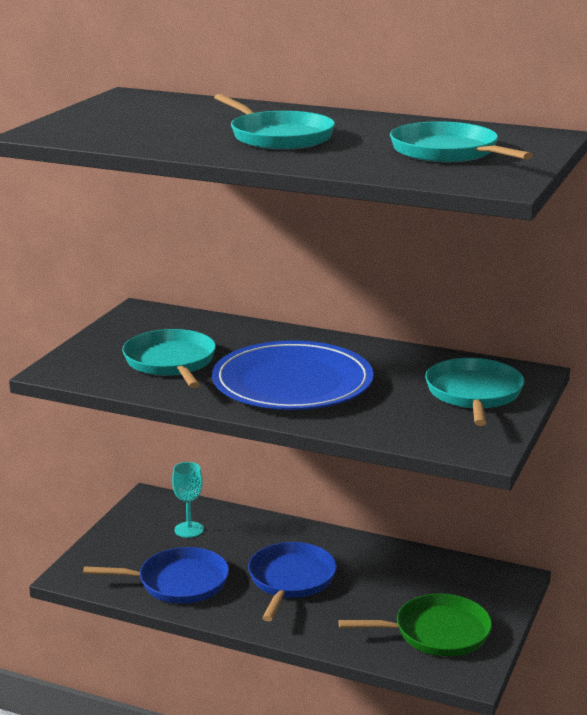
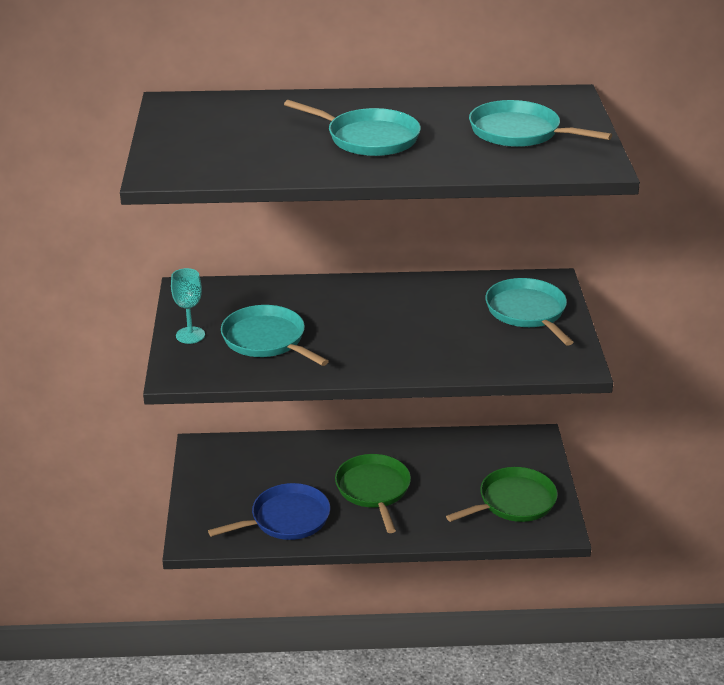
camera: 25 degrees left, 10 degrees up
(189, 530) = (257, 467): turquoise goblet -> turquoise goblet (190, 335)
(290, 580) = (374, 489): blue pan -> green pan
(292, 382) = (383, 336): blue plate -> none

